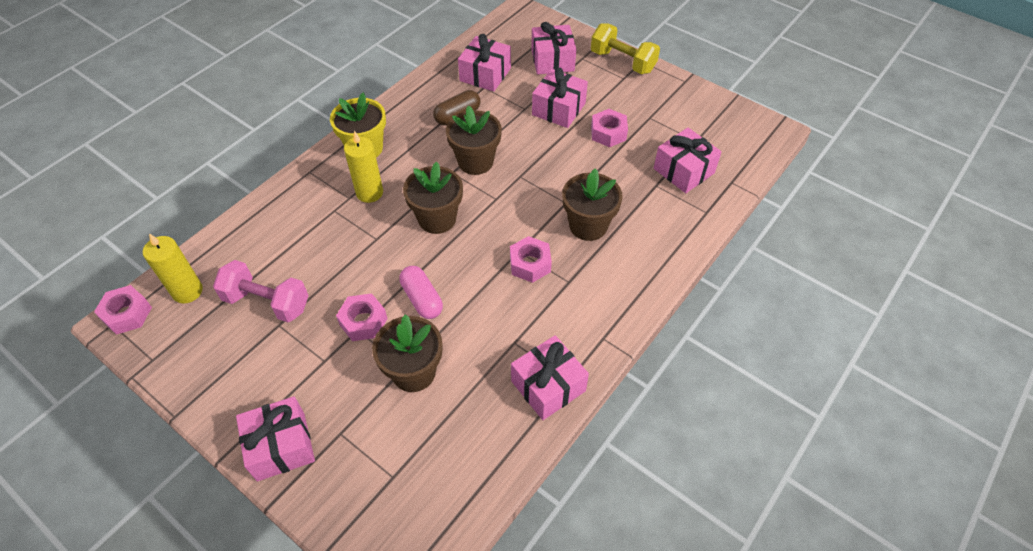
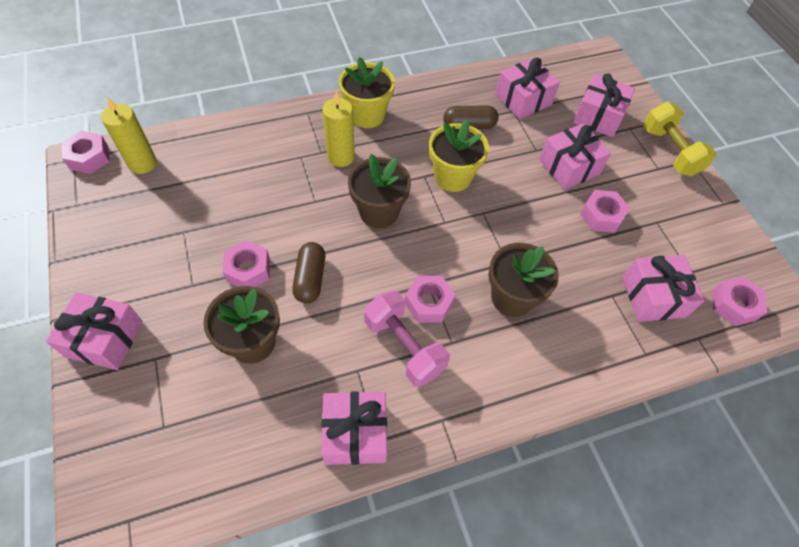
camera: 30 degrees right, 5 degrees up
(267, 302) = (190, 207): pink dumbbell -> pink dumbbell (404, 346)
(422, 299) = (310, 279): pink capsule -> brown capsule
(475, 162) = (453, 177): brown flower pot -> yellow flower pot
(738, 147) = (734, 305): none -> pink nut

